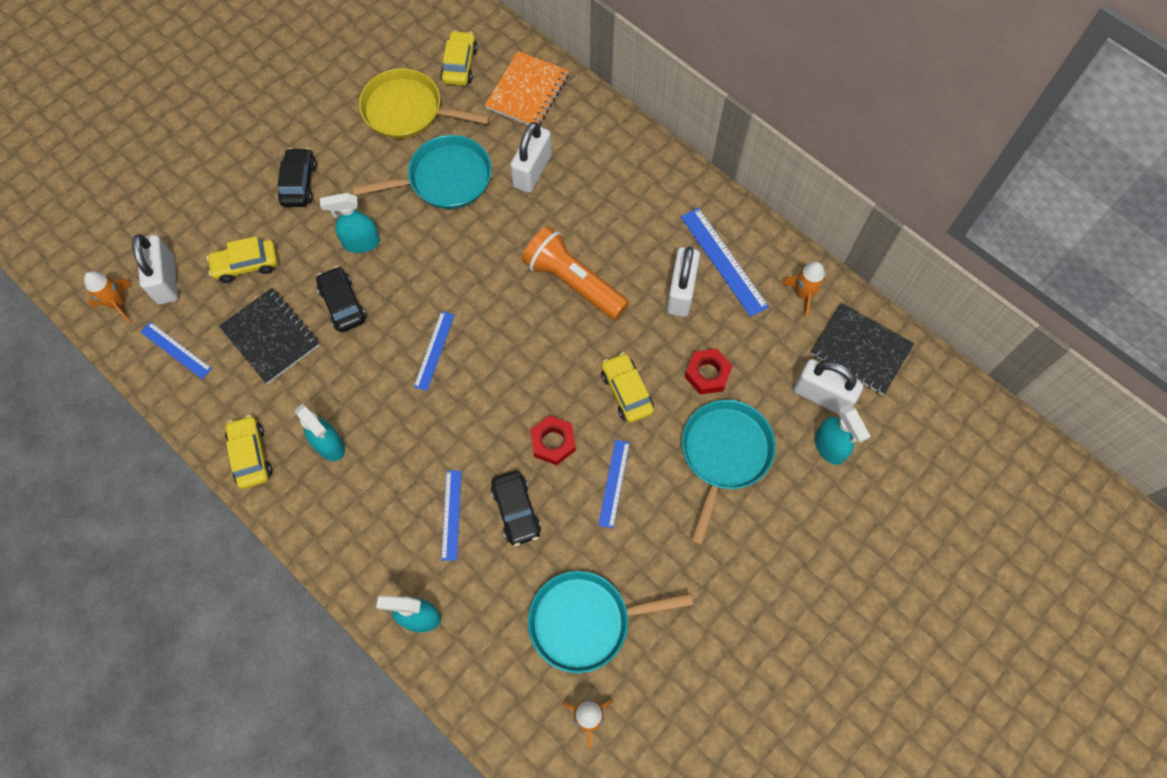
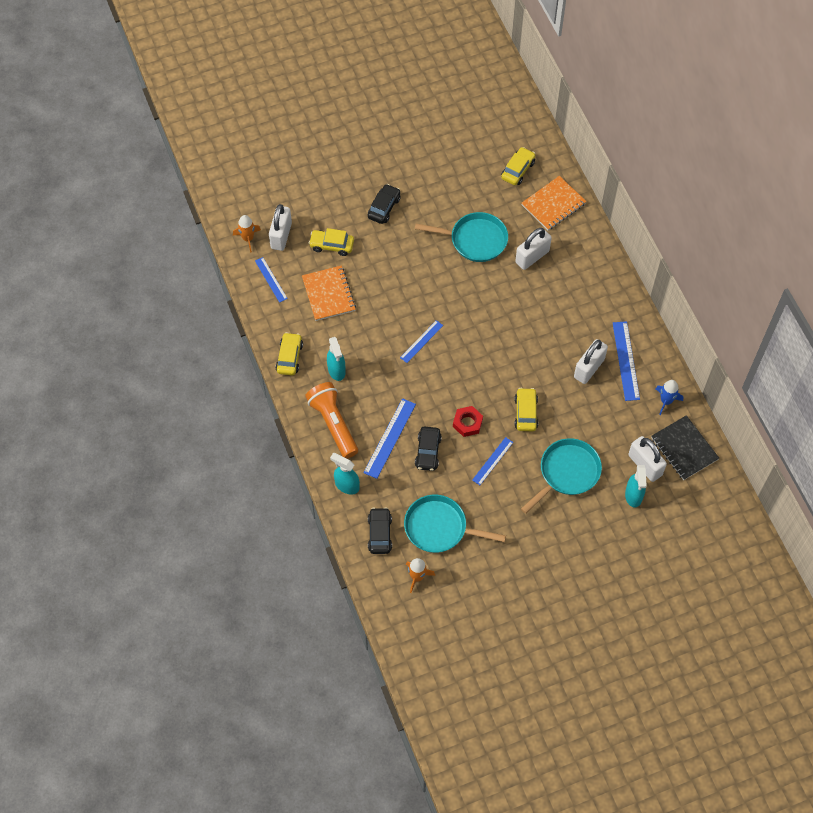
camera: 25 degrees right, 5 degrees down
(271, 337) = (328, 294): black notebook -> orange notebook
(342, 304) = (379, 292): black car -> black car (379, 534)
(361, 243) = (406, 259): turquoise spray bottle -> none
(407, 110) = (471, 187): yellow pan -> none
(451, 514) = (389, 438): blue ruler -> blue ruler, size x1.57
(573, 282) = (524, 335): orange flashlight -> orange flashlight (333, 424)
(707, 374) = (580, 423): red nut -> none
(803, 294) = (666, 401): orange rocket -> blue rocket

